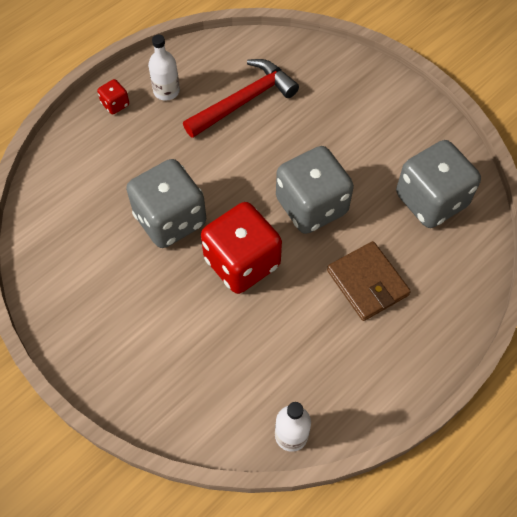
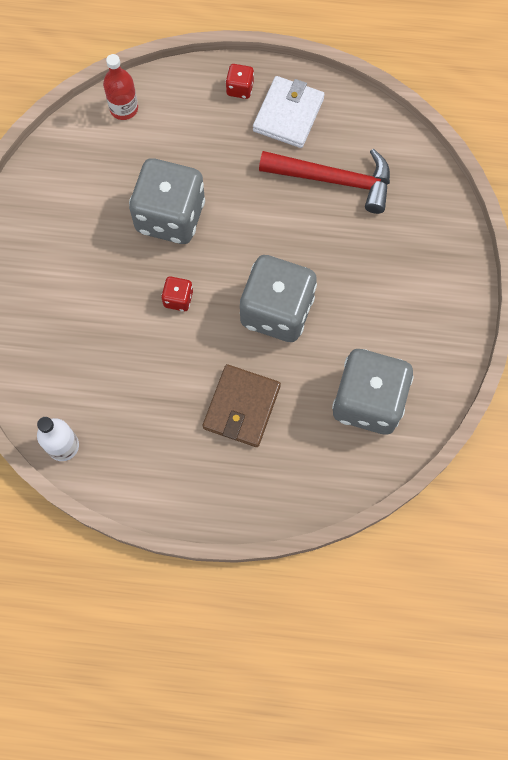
camera: 50 degrees right, 10 degrees up
(50, 186) = (124, 108): none -> red bottle
(166, 91) = (288, 114): white bottle -> white wallet
(242, 262) = (178, 299): red dice -> red dice, size x0.43

